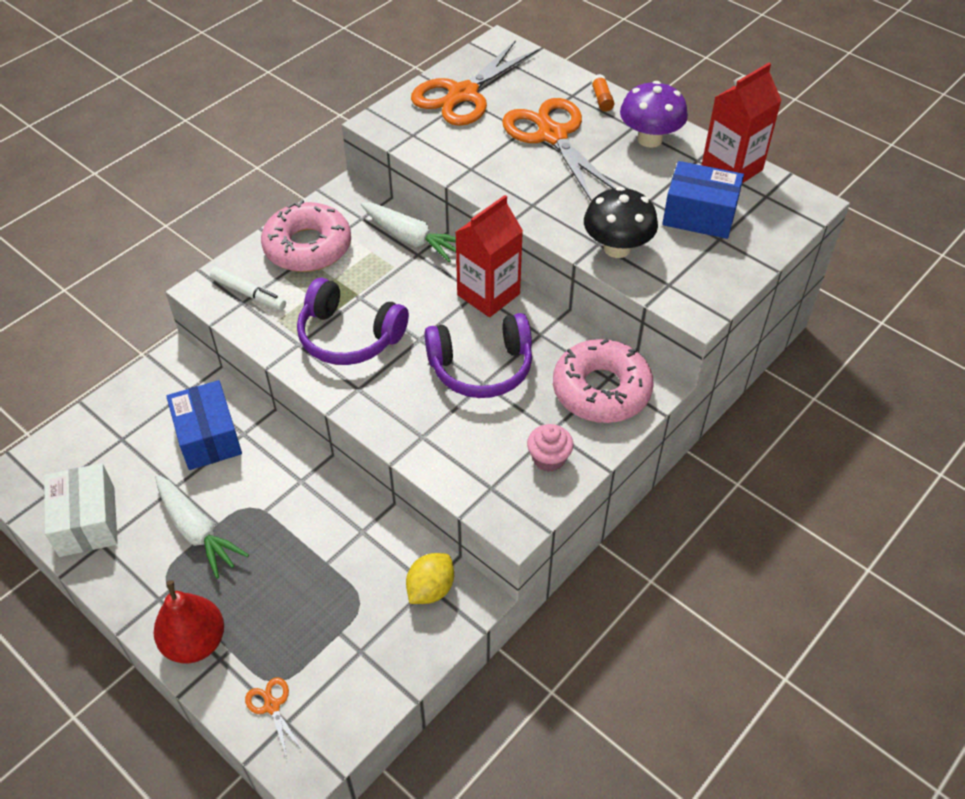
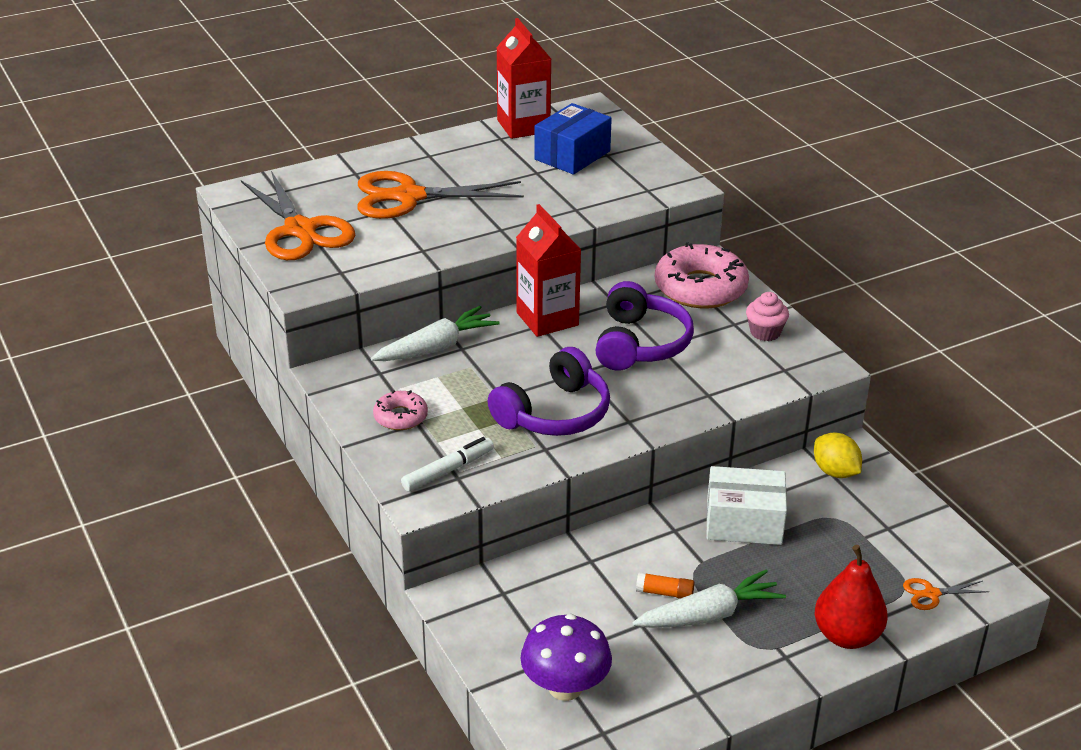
camera: 70 degrees left, 15 degrees down
(87, 521) = (660, 702): white box -> white box (744, 522)
(208, 437) = (583, 587): blue box -> none
(308, 247) = (400, 417): pink donut -> pink donut, size x0.52
(601, 99) = (375, 160): orange glue stick -> orange glue stick (665, 593)
(617, 248) = (588, 202): black mushroom -> none
(649, 139) = (454, 152): purple mushroom -> purple mushroom (565, 687)

